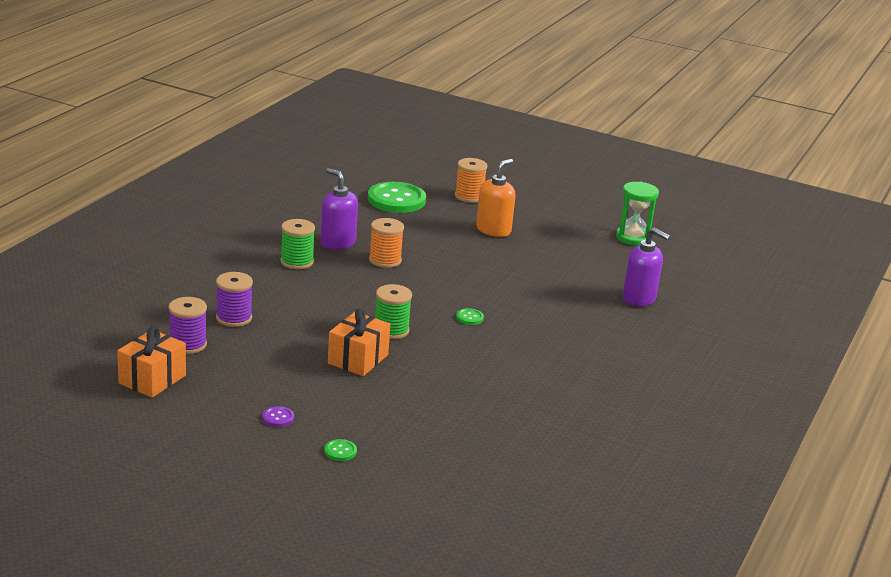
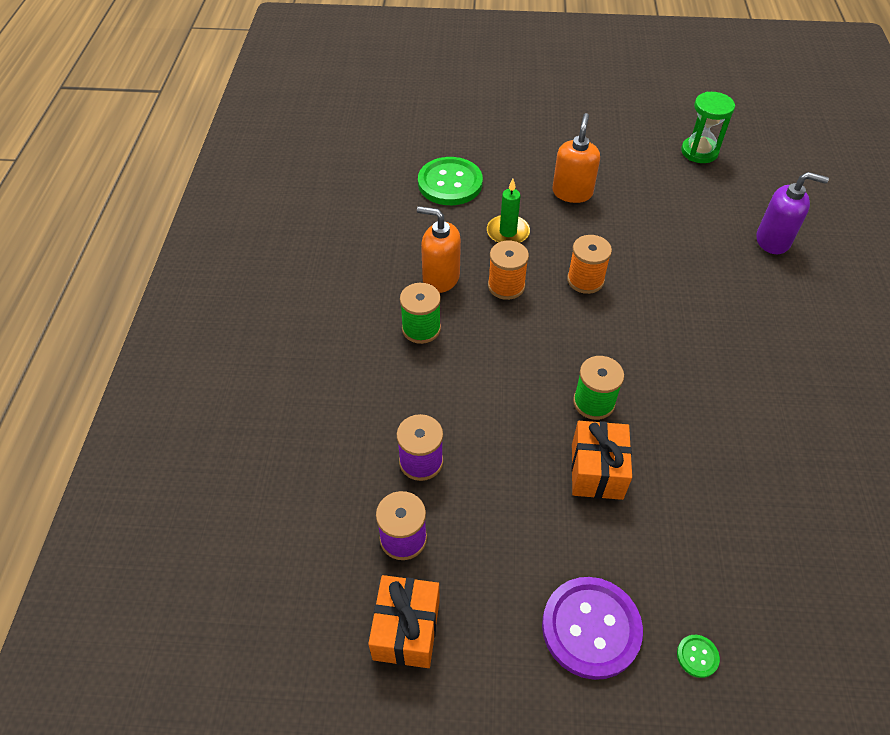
camera: 20 degrees left, 25 degrees up
(278, 418) = (591, 628): purple button -> purple button, size x2.46
(337, 243) = (440, 278): purple soap dispenser -> orange soap dispenser
(416, 235) = (508, 232): none -> green candle
(469, 196) = (513, 150): orange spool -> orange spool (585, 280)
(469, 317) = (651, 343): green button -> none

